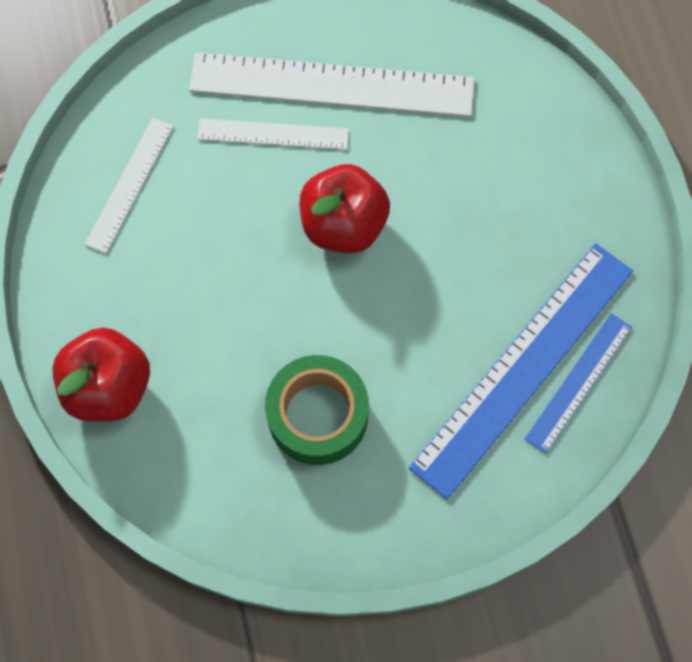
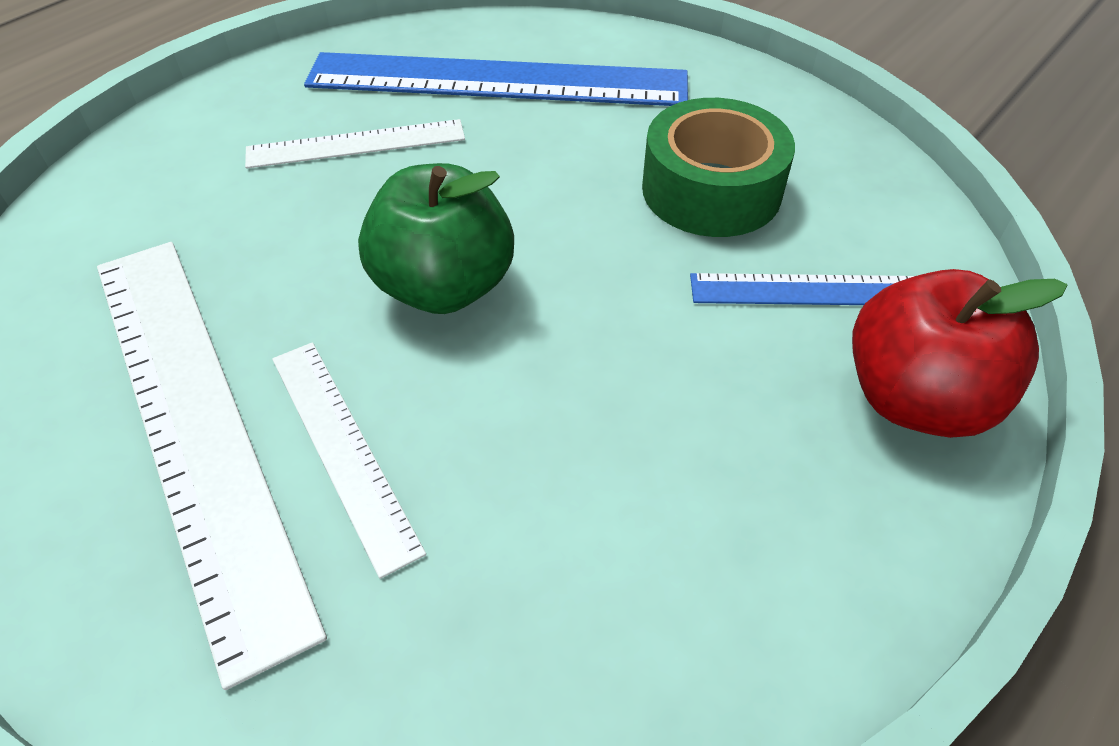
camera: 125 degrees left, 20 degrees down
(130, 184) = (595, 605): white ruler -> white ruler (356, 144)
(343, 225) = (444, 286): red apple -> green apple
(579, 382) = (479, 46): blue ruler -> blue ruler (818, 290)

